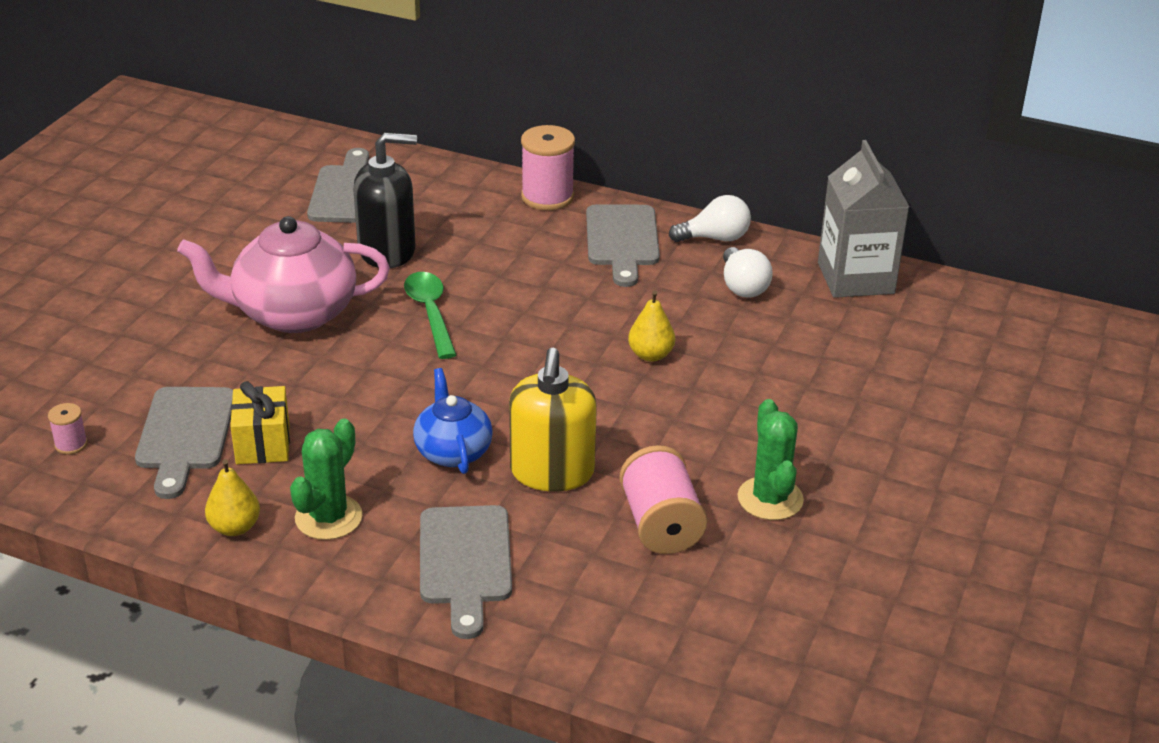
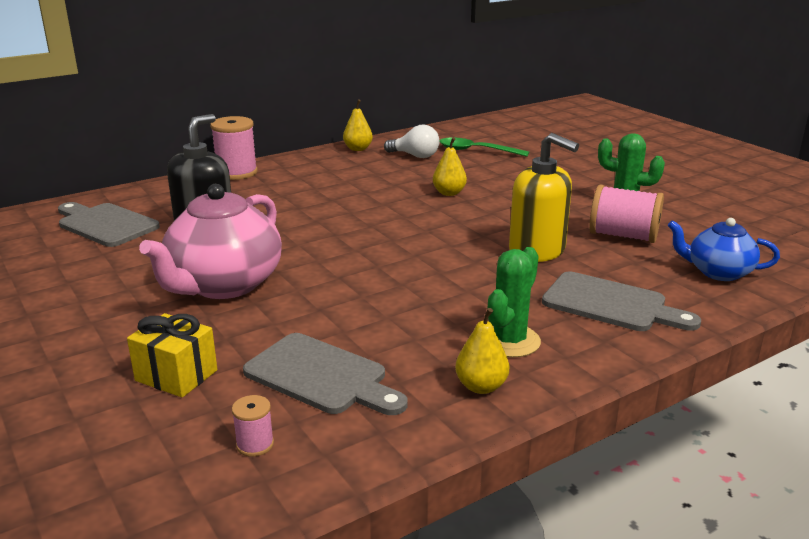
camera: 55 degrees left, 10 degrees down
(263, 444) = (380, 343): yellow gift -> yellow gift (176, 375)
(328, 517) = (509, 341): green cactus -> green cactus turned 60 degrees clockwise
(430, 313) = (306, 238): green spoon -> green spoon (476, 151)
(453, 451) = (478, 274): blue teapot -> blue teapot (718, 272)
(622, 240) = (320, 168): grey cutting board -> none
(715, 238) = (358, 149): white light bulb -> yellow pear
(855, 278) = (446, 133): grey carton -> none

